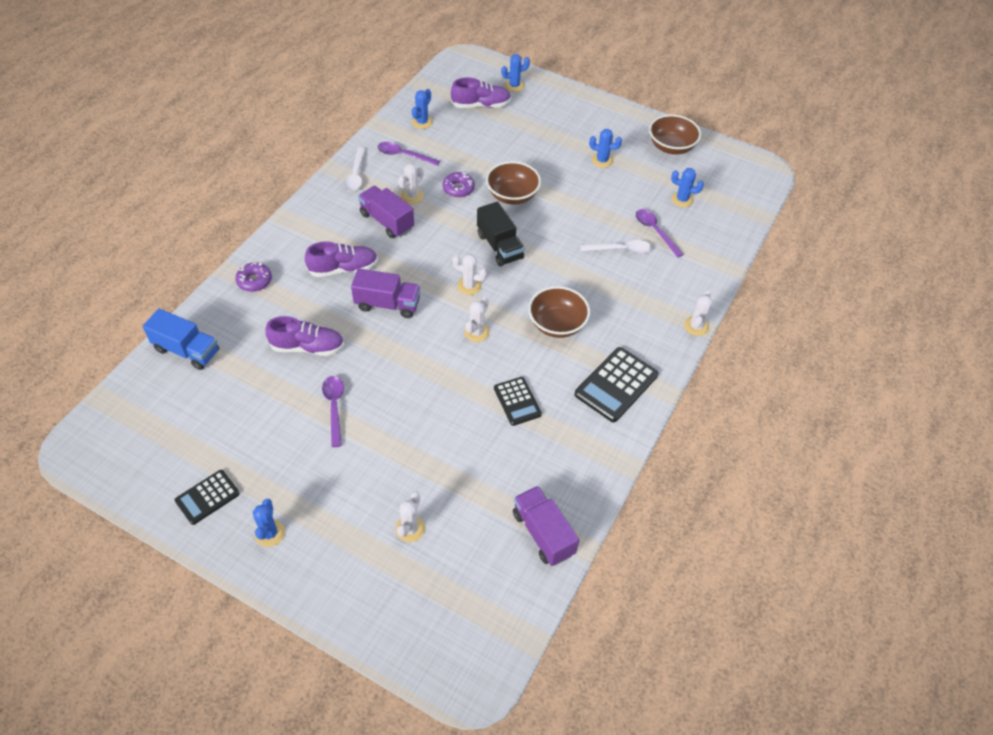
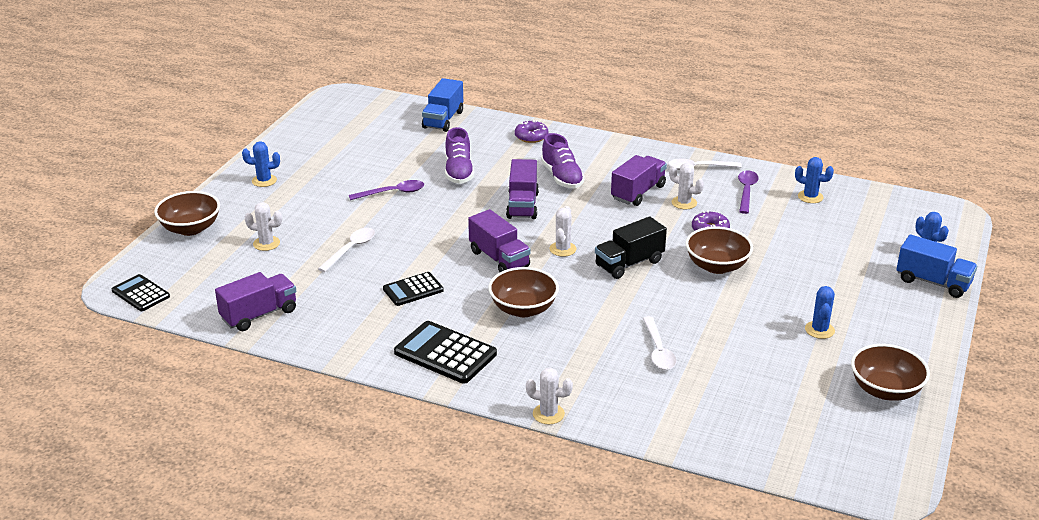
camera: 85 degrees right, 20 degrees down
(207, 497) = (298, 151): black calculator -> black calculator (141, 293)
(360, 611) = (190, 228): none -> brown bowl
(437, 449) = (351, 249): none -> white spoon
(476, 332) = (499, 259): white cactus -> purple truck
(481, 105) = (869, 232): purple shoe -> none
(551, 93) = (933, 282): none -> blue truck
(655, 231) = (704, 378): purple spoon -> none
(682, 199) = (778, 401): blue cactus -> none

